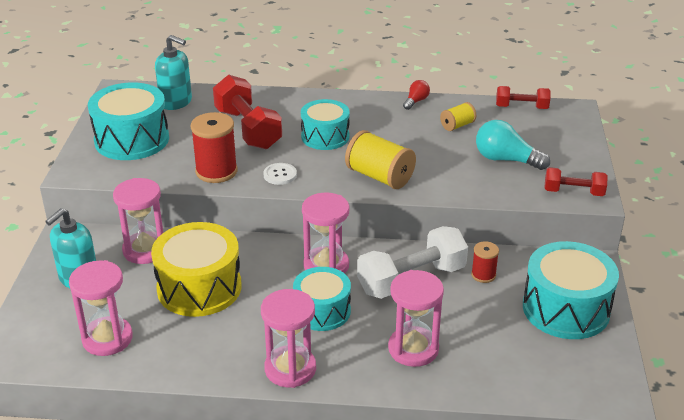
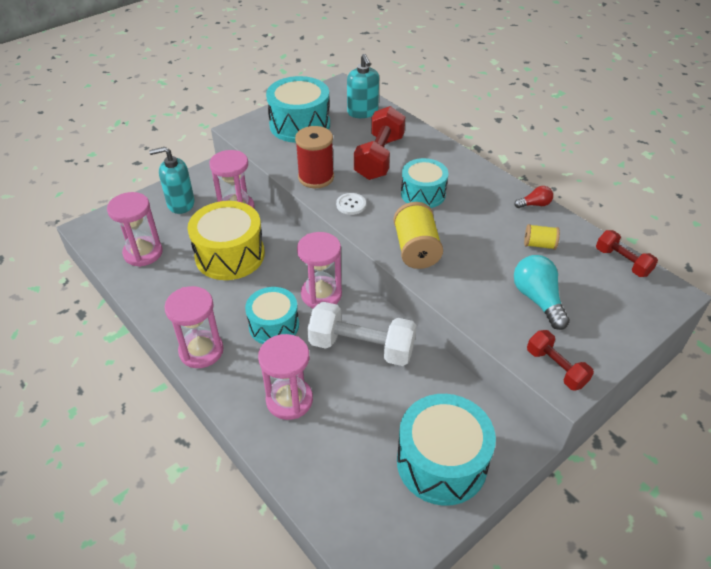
camera: 45 degrees right, 10 degrees up
(483, 275) = (417, 383): red spool -> none

